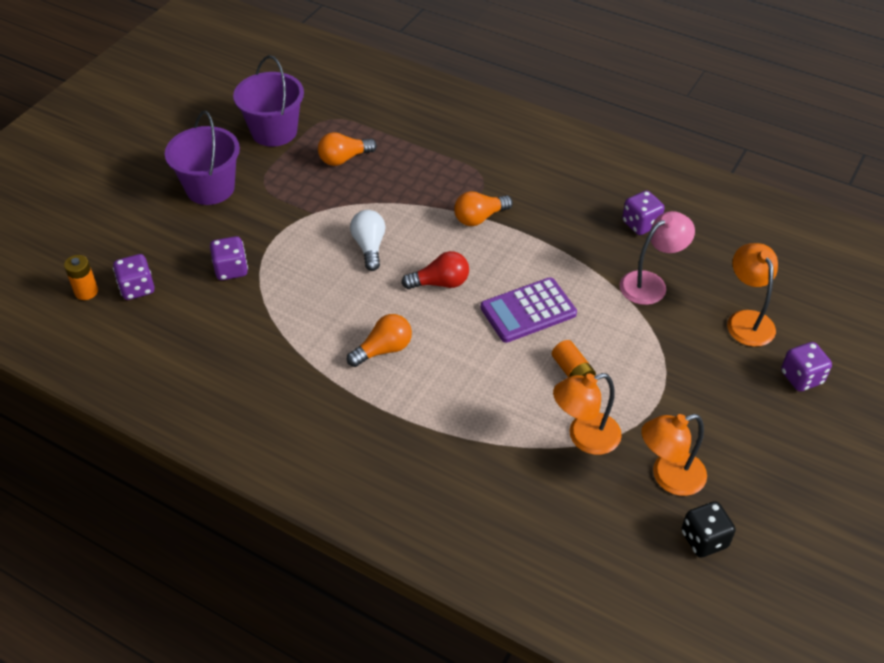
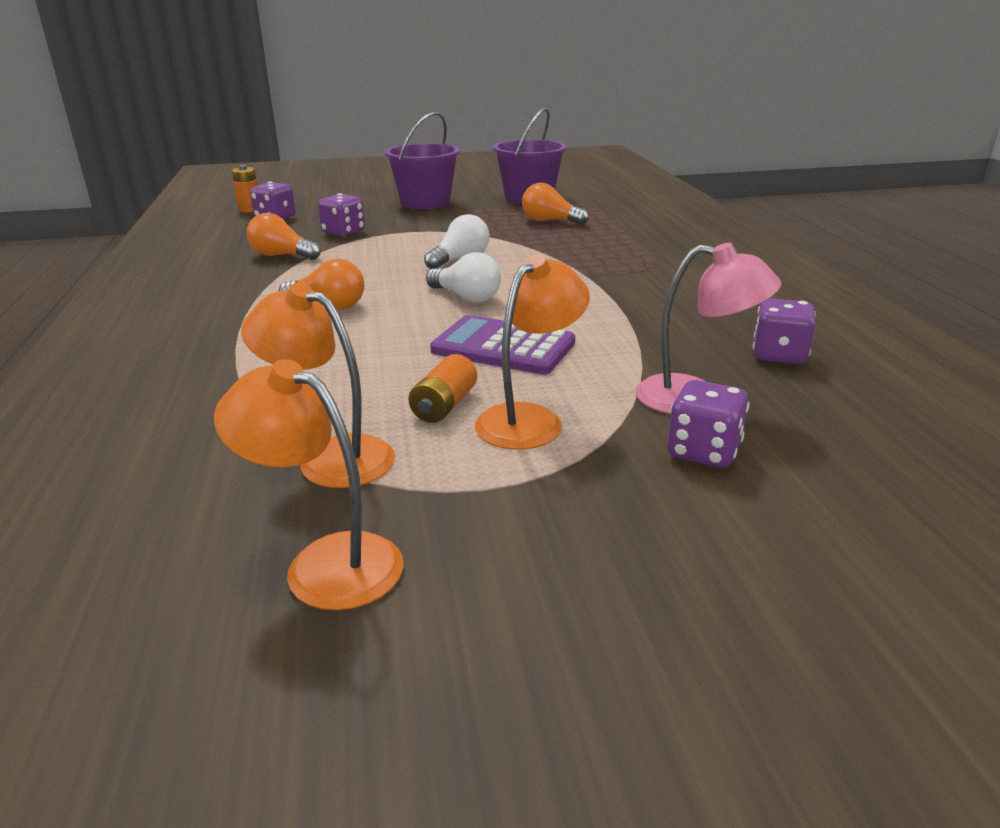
camera: 50 degrees right, 20 degrees down
(440, 283) = (466, 297): red light bulb -> white light bulb
(479, 218) = (593, 282): orange light bulb -> orange light bulb (282, 256)
(704, 539) = (200, 669): black dice -> none
(747, 320) = (786, 500): orange lamp -> orange lamp (530, 419)
(801, 378) = (772, 621): purple dice -> purple dice (703, 452)

